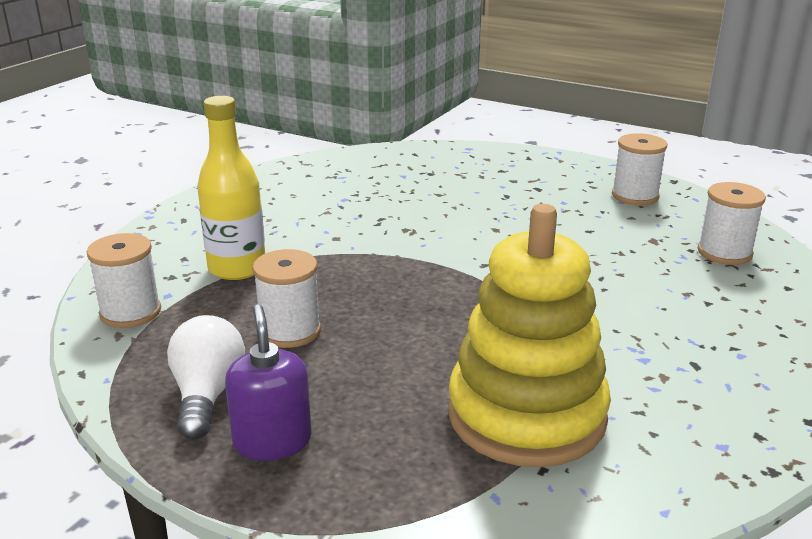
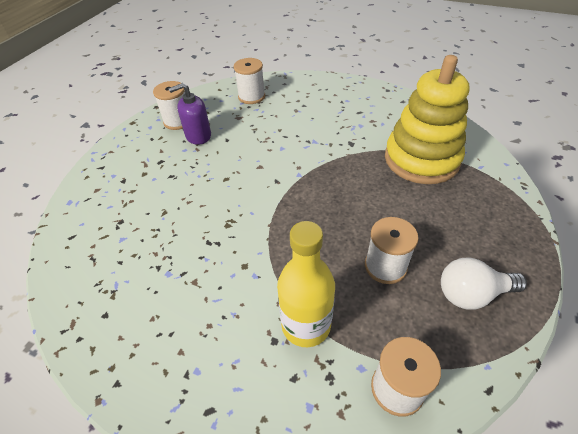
camera: 95 degrees left, 20 degrees up
(272, 441) = (493, 250): purple soap dispenser -> purple soap dispenser (198, 136)

